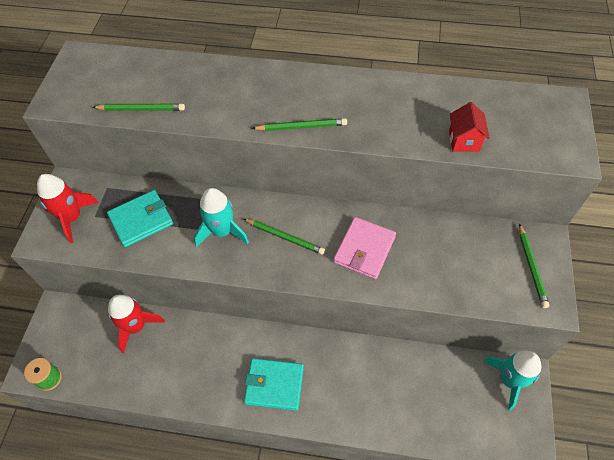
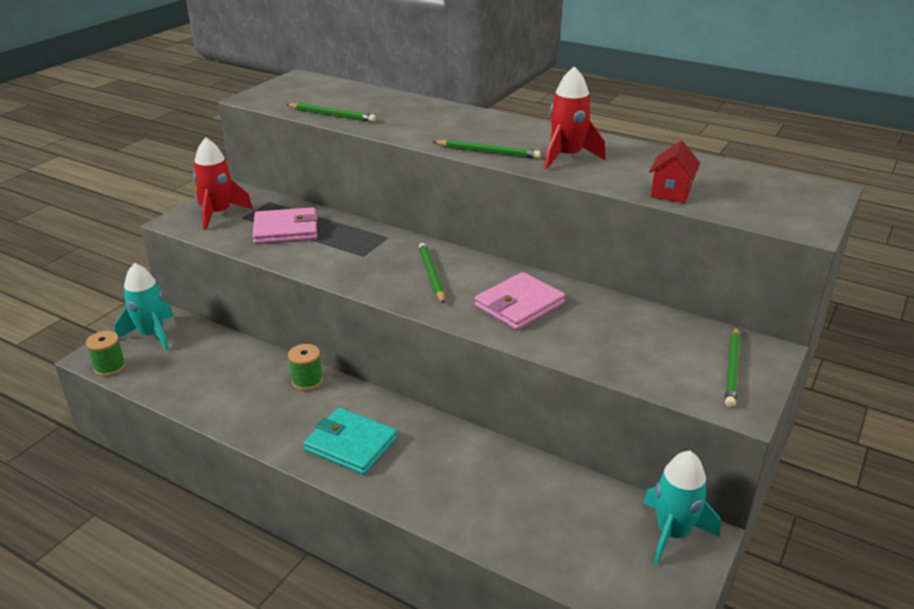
camera: 20 degrees right, 25 degrees down
(136, 326) = (230, 352): red rocket -> red rocket (567, 157)
(141, 220) = (286, 230): turquoise wallet -> pink wallet
(211, 335) = (307, 381): none -> green spool
(222, 231) = (364, 256): turquoise rocket -> turquoise rocket (152, 335)
(285, 237) = (431, 275): green pencil -> green pencil turned 150 degrees counterclockwise

